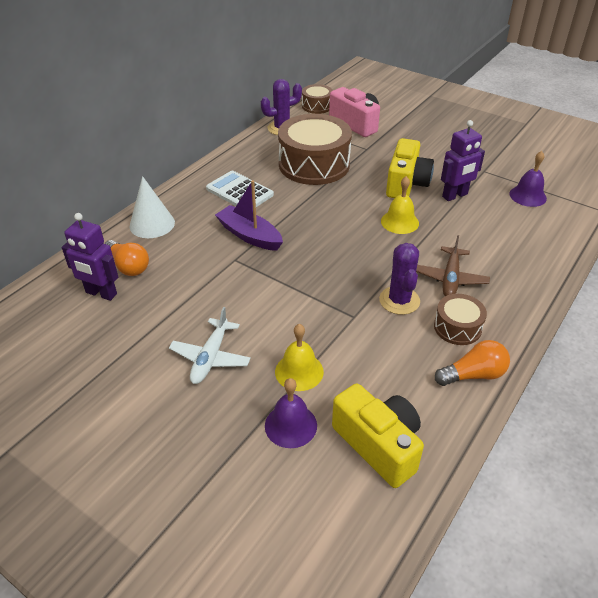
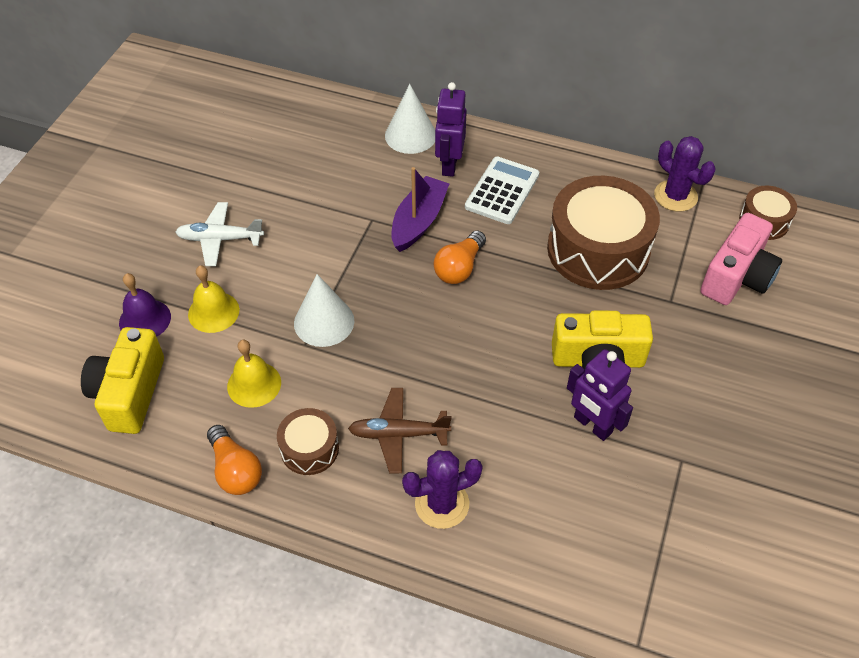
camera: 75 degrees right, 10 degrees up
(101, 293) = (289, 134): purple robot -> purple robot (449, 165)
(128, 266) = (335, 140): orange light bulb -> orange light bulb (459, 268)
(334, 302) = (324, 322): none -> white cone
(378, 445) = (129, 393): yellow camera -> yellow camera turned 150 degrees clockwise
(399, 222) = (501, 365): yellow bell -> yellow bell (254, 384)
(399, 300) = (342, 384): purple cactus -> purple cactus (442, 504)
(527, 196) = (634, 525): purple bell -> none

